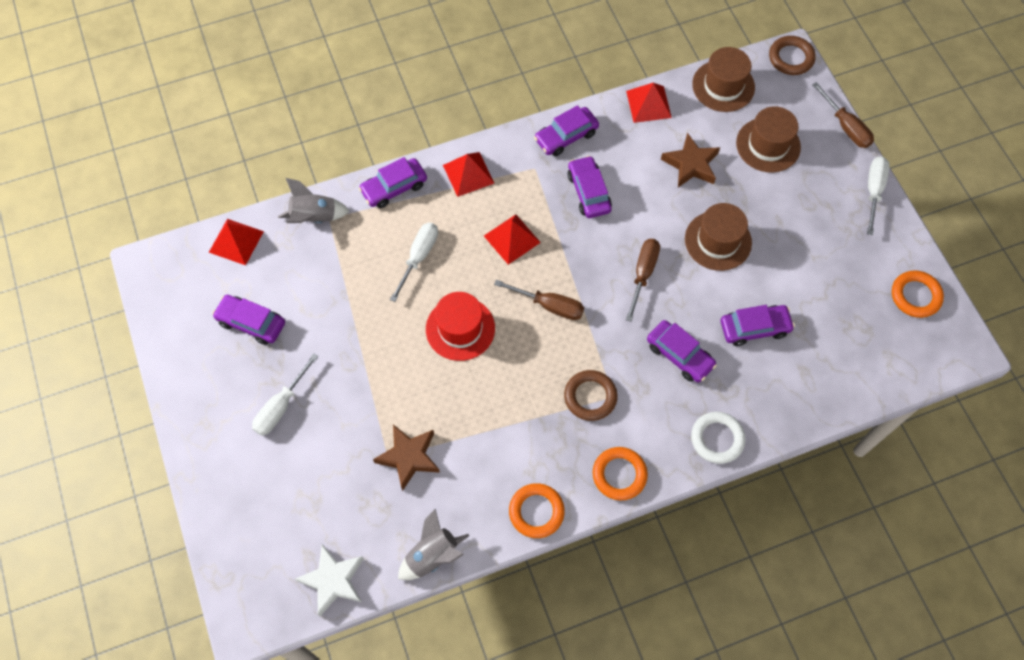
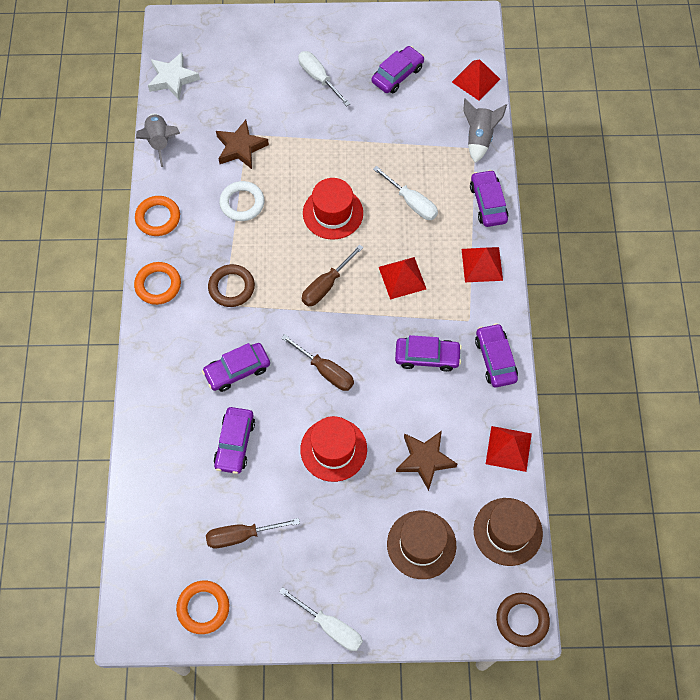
camera: 110 degrees right, 0 degrees up
(717, 439) = (152, 369): white ring -> white ring (242, 203)
(718, 241) = (333, 449): brown hat -> red hat
(845, 126) = (416, 636): brown screwdriver -> brown screwdriver (242, 535)

